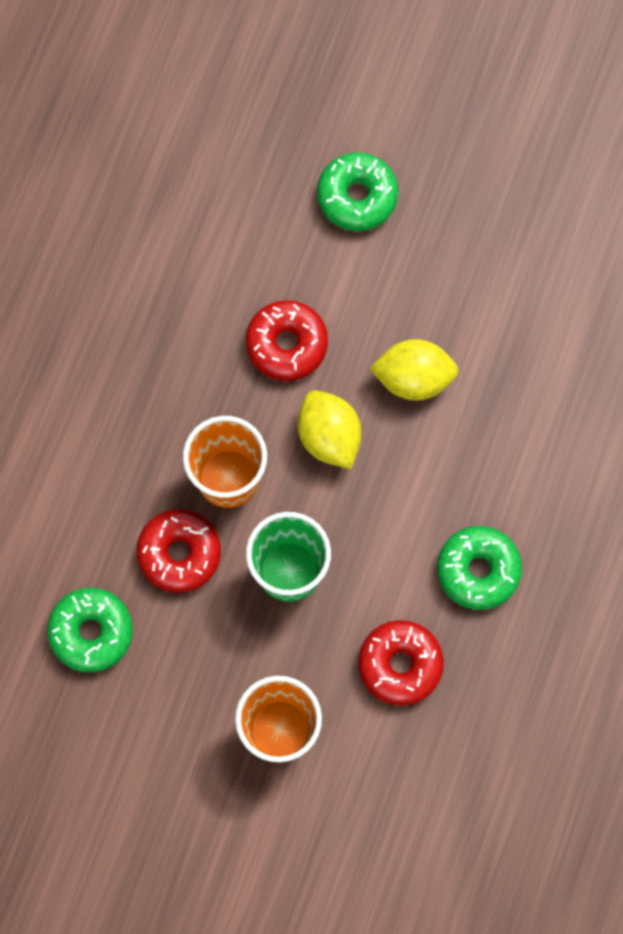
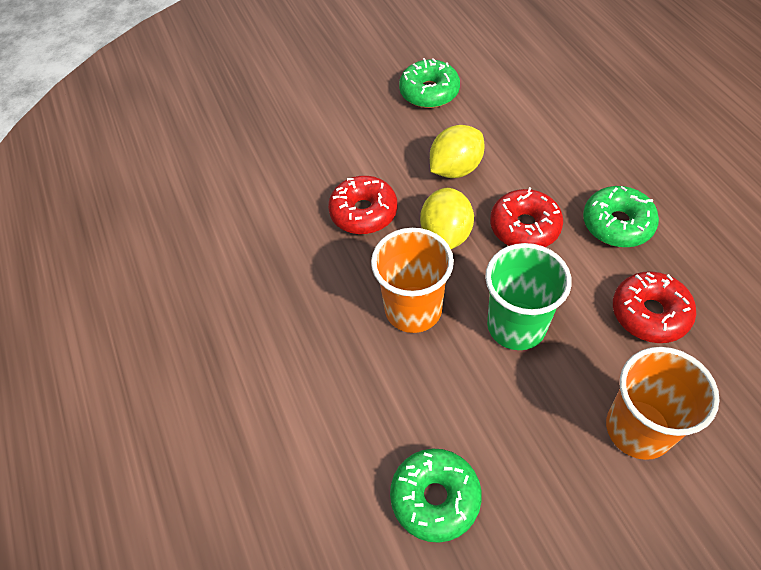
camera: 40 degrees left, 20 degrees down
(179, 553) = (435, 383): red donut -> red donut (524, 227)
(329, 436) = (446, 234): yellow lemon -> yellow lemon turned 75 degrees clockwise
(357, 196) = (321, 120): green donut -> green donut (429, 92)

